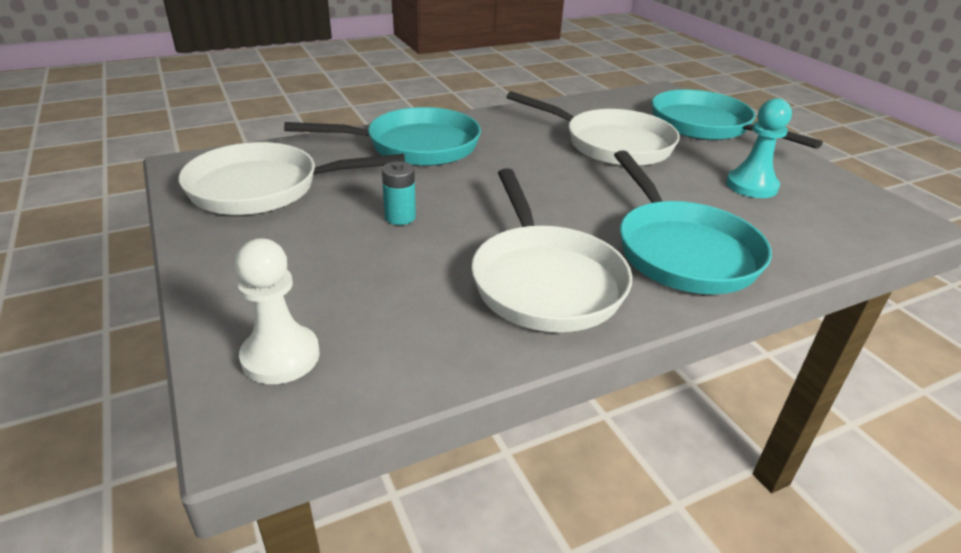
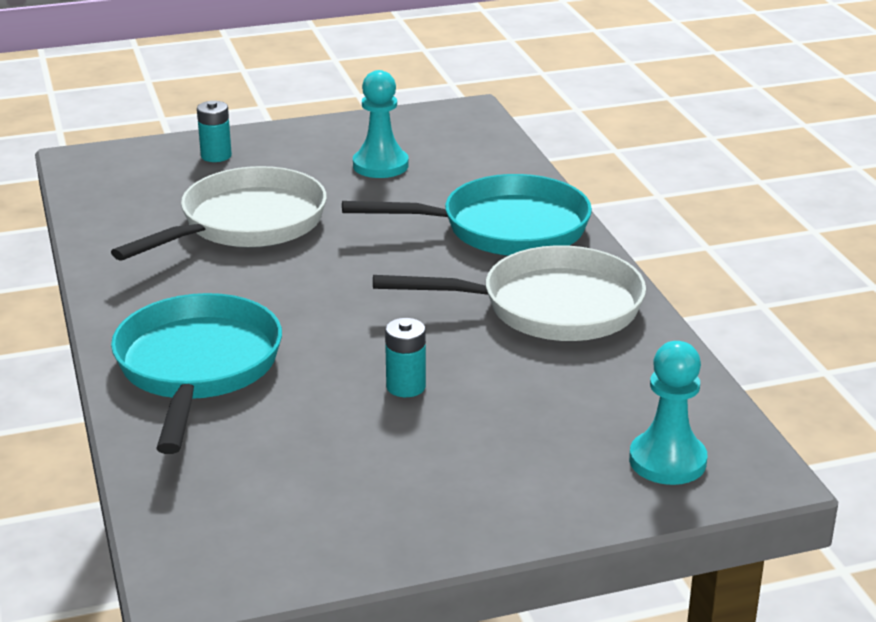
camera: 80 degrees left, 5 degrees down
(263, 188) = (299, 498): white pan -> none
(280, 356) = (667, 461): white pawn -> turquoise pawn
(706, 126) = (216, 156): turquoise pan -> turquoise battery

